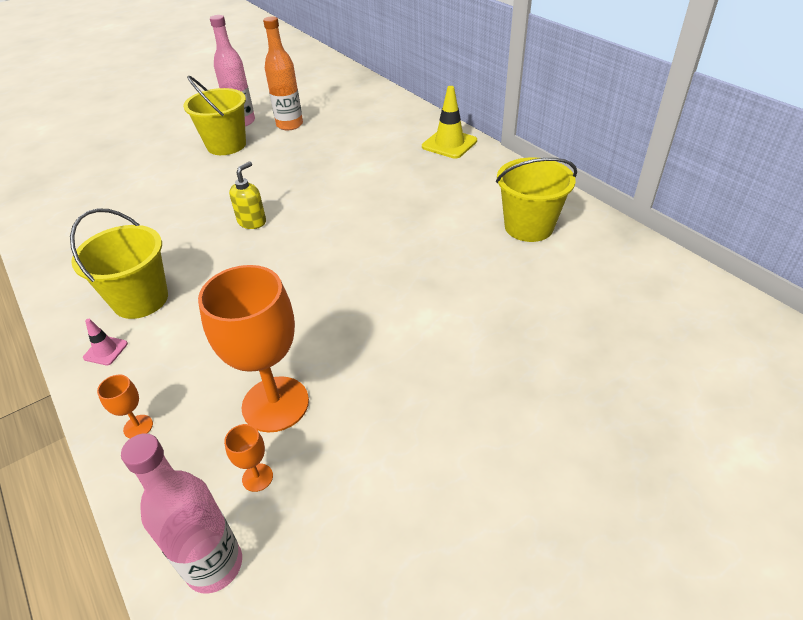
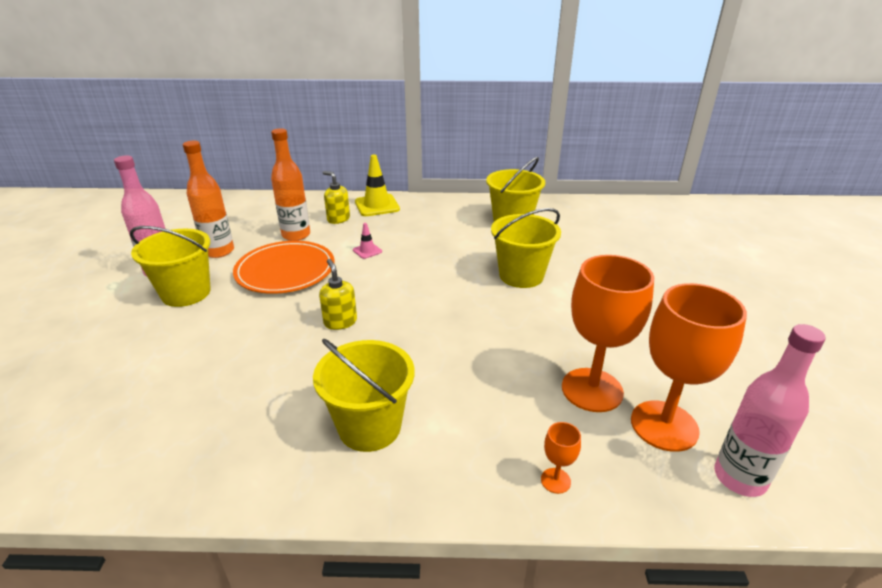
camera: 55 degrees left, 10 degrees down
(105, 350) = (423, 475): pink traffic cone -> pink traffic cone (367, 251)
(257, 477) = (664, 425): orange goblet -> orange goblet, size x2.41
(294, 163) = (285, 271): none -> orange plate
(350, 138) = (296, 235): none -> orange bottle
(400, 140) = (338, 219): none -> yellow soap dispenser
(426, 279) = (521, 275): none -> yellow bucket

